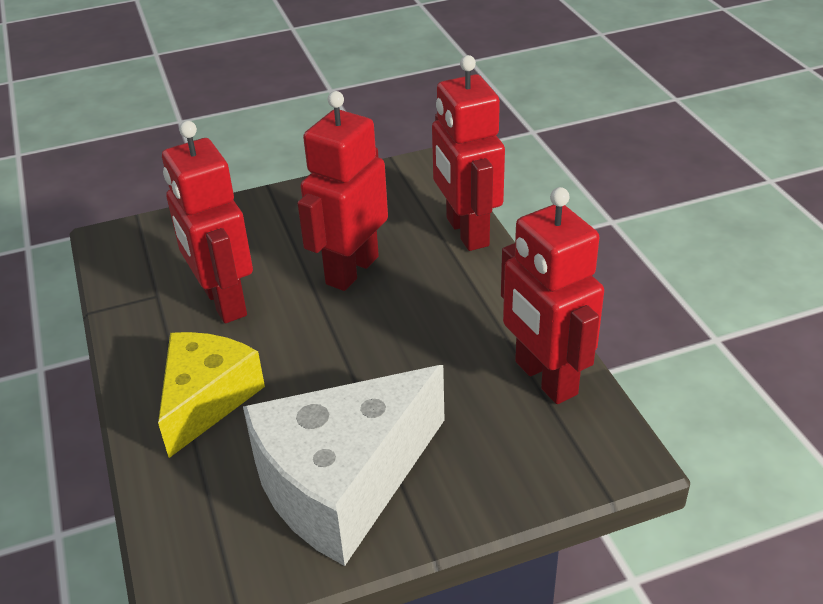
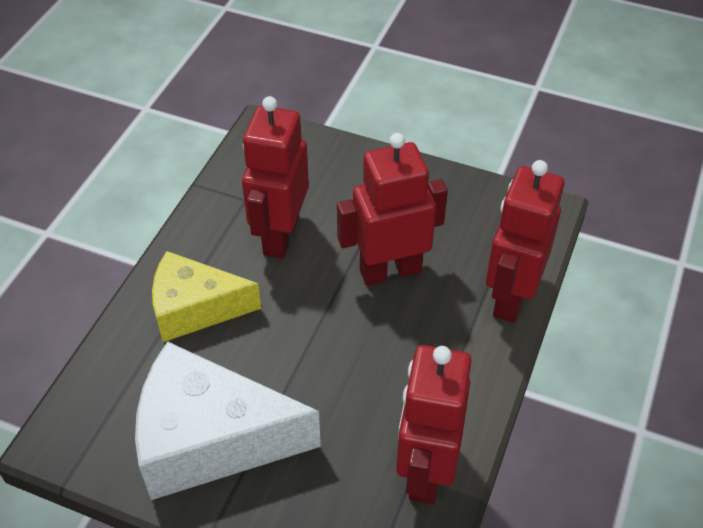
camera: 40 degrees right, 10 degrees up
(206, 400) = (195, 308): yellow cheese -> yellow cheese turned 150 degrees counterclockwise

